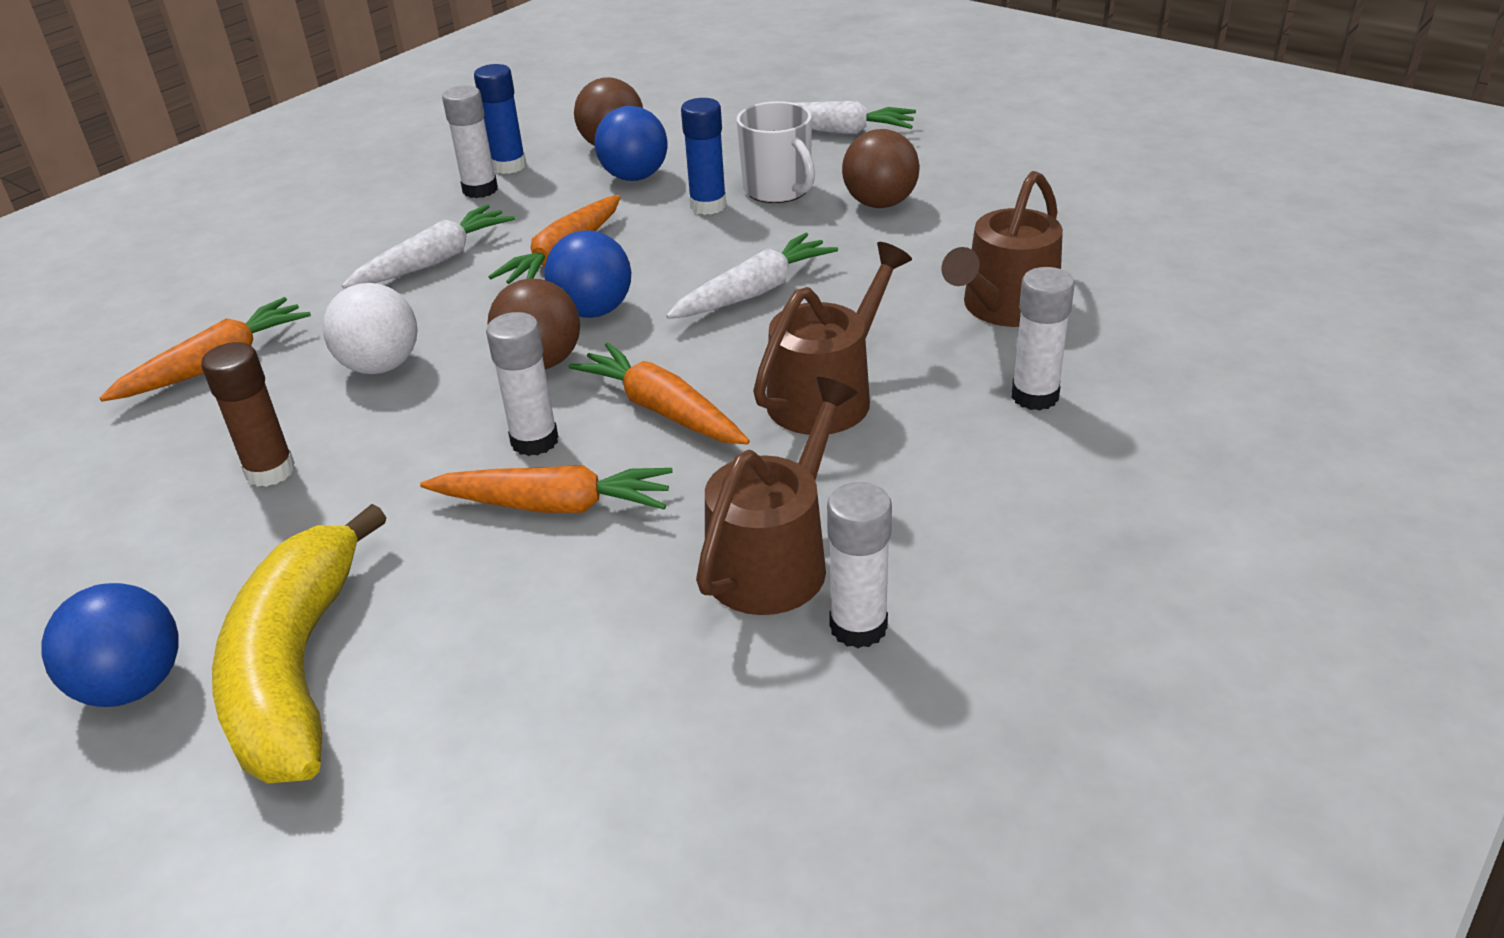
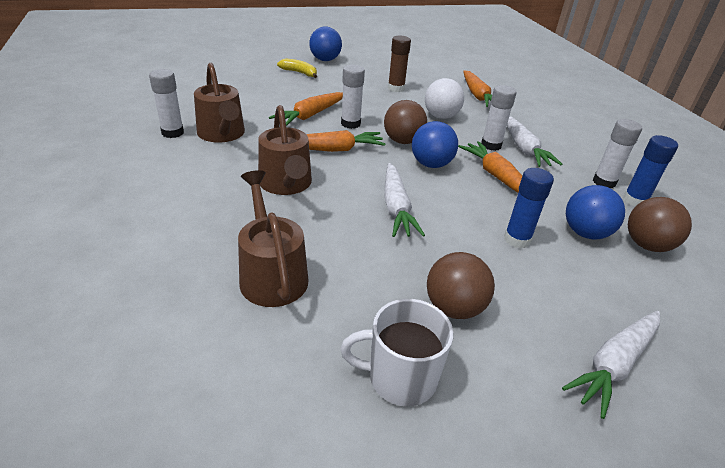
camera: 120 degrees right, 0 degrees up
(297, 669) = (299, 73): yellow banana -> yellow banana, size x0.47
(778, 190) = (517, 276): white mug -> white mug (400, 378)
(1035, 396) = (197, 232): white glue stick -> white glue stick (491, 145)

